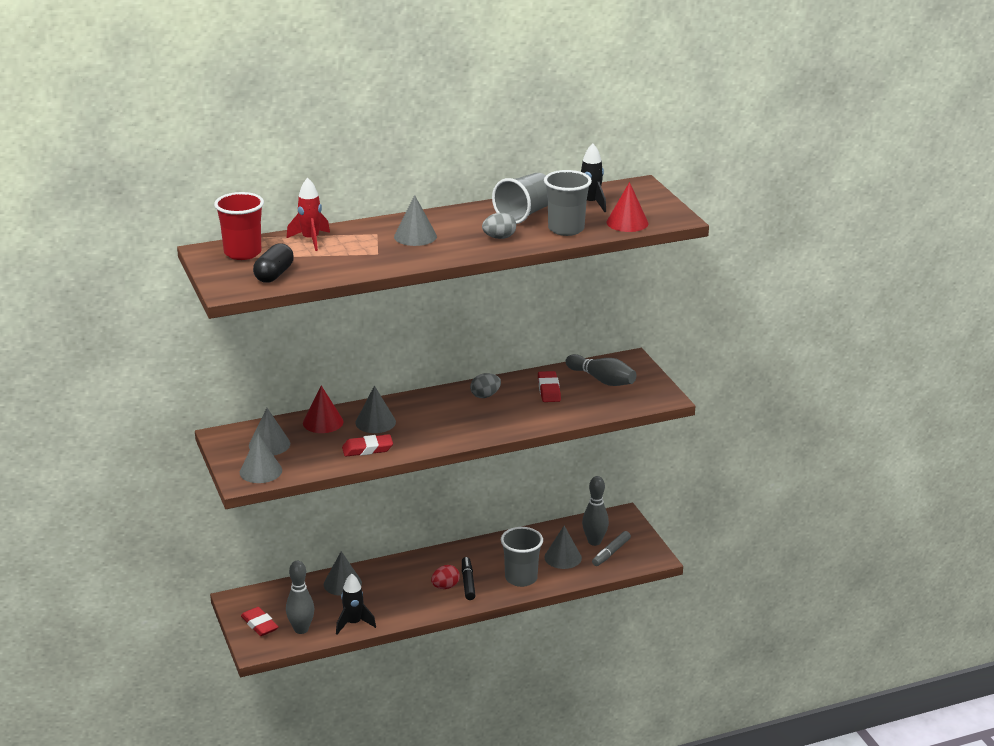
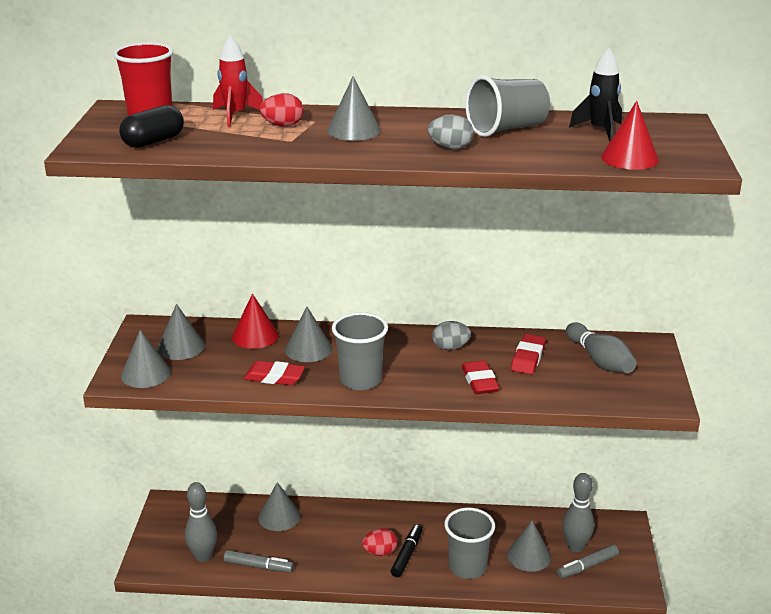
camera: 25 degrees right, 0 degrees up
(259, 624) = (168, 538): red eraser -> red eraser (479, 381)
(353, 623) = (258, 566): black rocket -> grey marker
(357, 242) = (283, 125): none -> red egg
(566, 229) = (543, 152): grey cup -> grey cup (360, 380)

